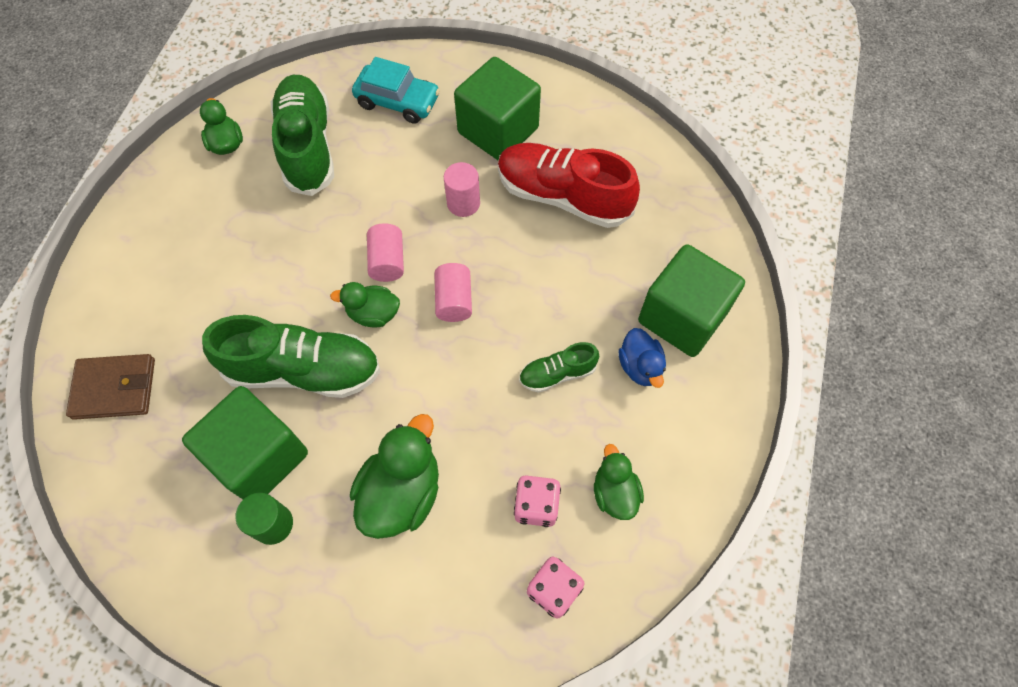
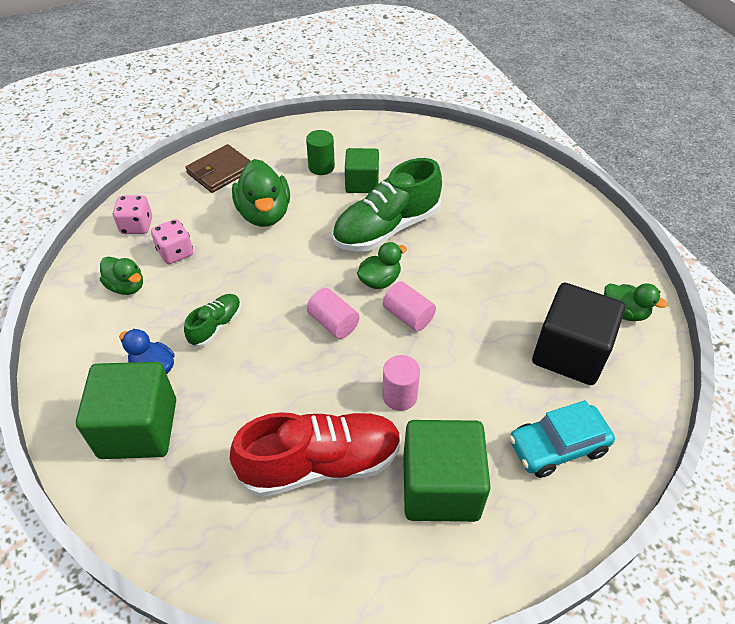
camera: 140 degrees right, 15 degrees down
(114, 388) = (476, 163): brown wallet -> brown wallet (220, 171)
(259, 456) = (362, 183): green cube -> green cube, size x0.63
(307, 146) = (569, 353): green shoe -> black cube

